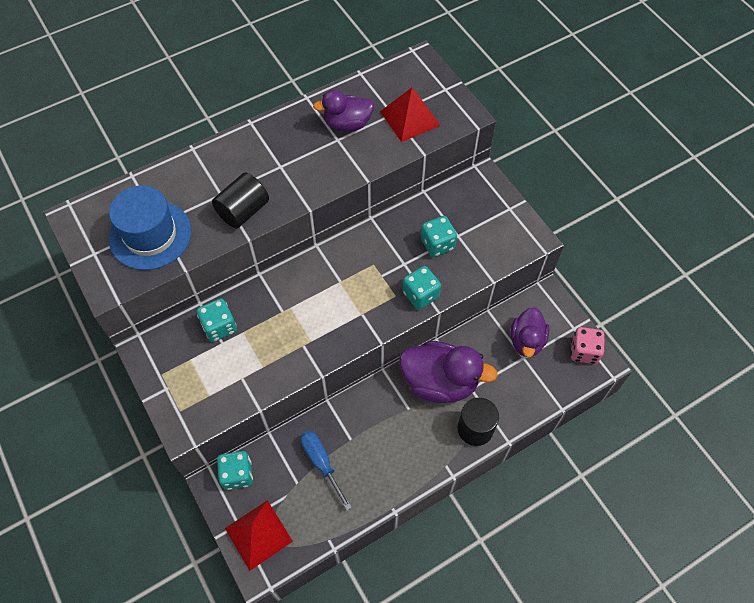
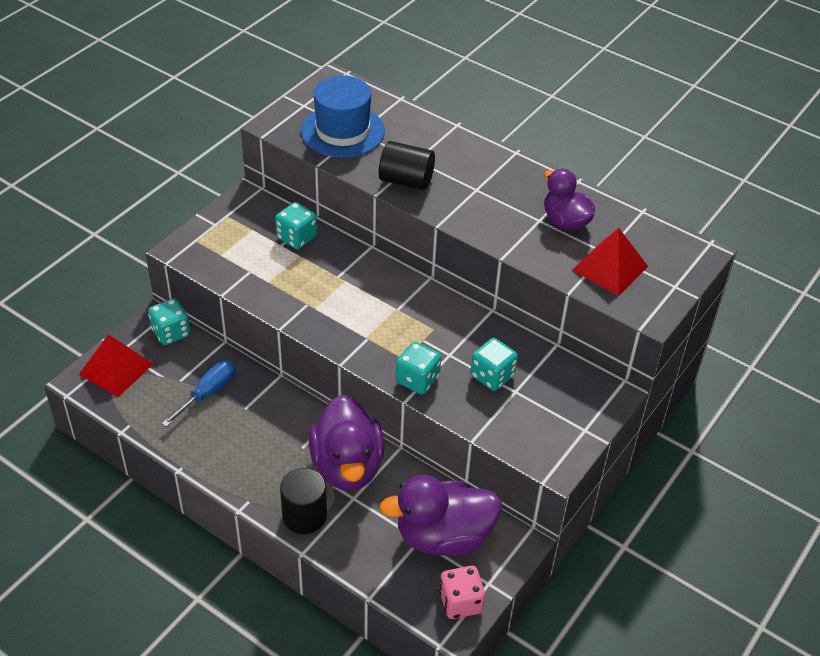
camera: 65 degrees right, 15 degrees down
(526, 341) = (443, 536): purple duck -> purple duck, size x1.57

